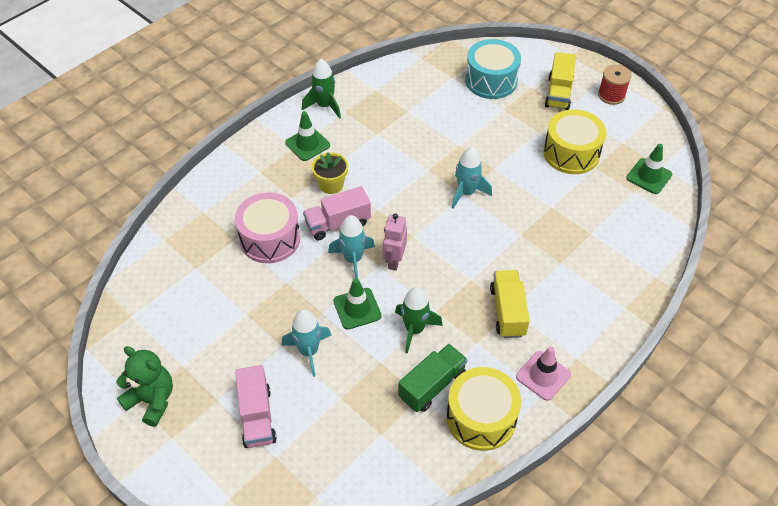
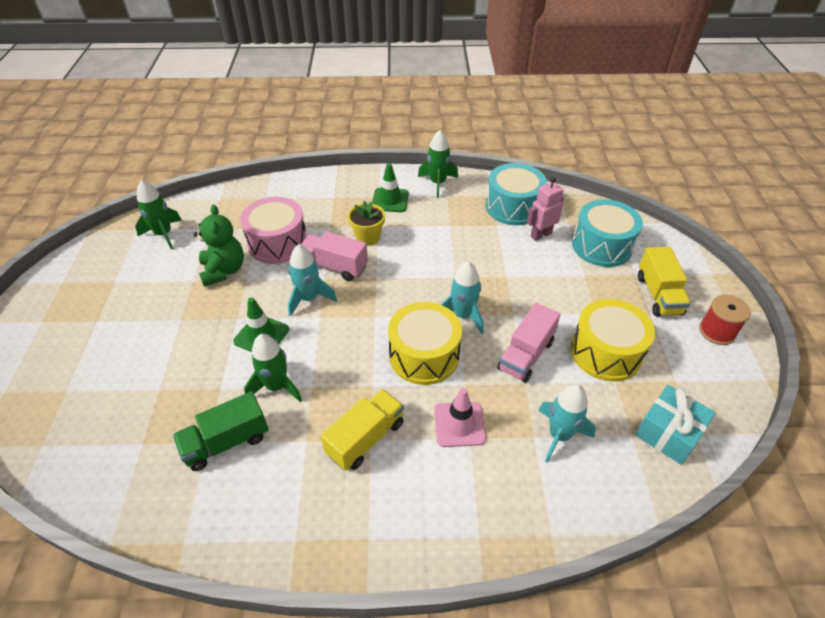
camera: 45 degrees right, 5 degrees down
(152, 400) = (69, 288): green teddy bear -> green teddy bear (223, 270)
(163, 302) = (163, 234): none -> green rocket
(257, 416) = (98, 352): pink truck -> pink truck (526, 355)
(309, 351) = (189, 337): turquoise rocket -> turquoise rocket (559, 435)
(394, 261) = (335, 323): pink robot -> pink robot (540, 235)
(402, 89) = (513, 207): none -> turquoise drum
(432, 385) = (226, 442): green truck -> green truck turned 150 degrees clockwise
(481, 418) = (221, 507): yellow drum -> yellow drum (424, 355)
(543, 375) = (318, 523): pink traffic cone -> pink traffic cone (459, 424)
(558, 93) = (658, 295): yellow truck -> yellow truck turned 60 degrees counterclockwise
(649, 176) = (668, 433): green traffic cone -> turquoise gift

